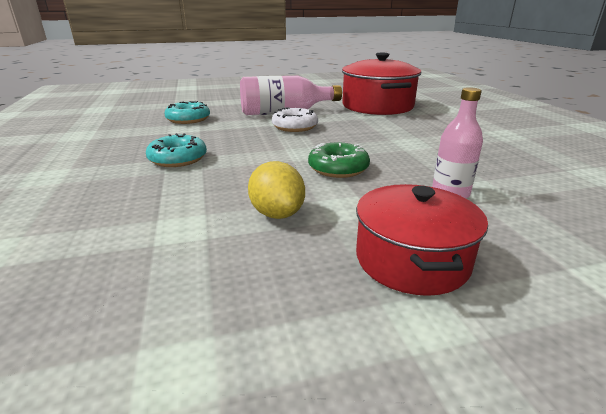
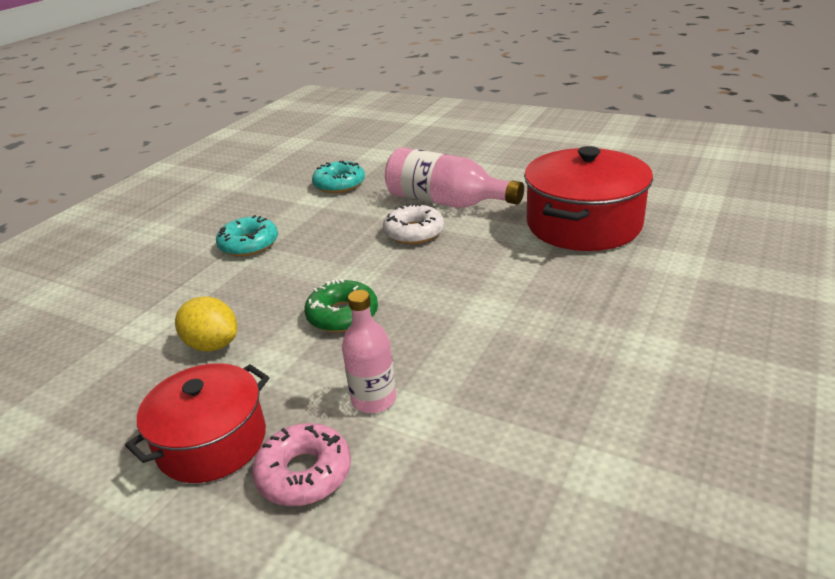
camera: 45 degrees right, 5 degrees up
(277, 214) = (212, 345): yellow lemon -> yellow lemon turned 75 degrees counterclockwise
(504, 241) = (304, 473): none -> pink donut

